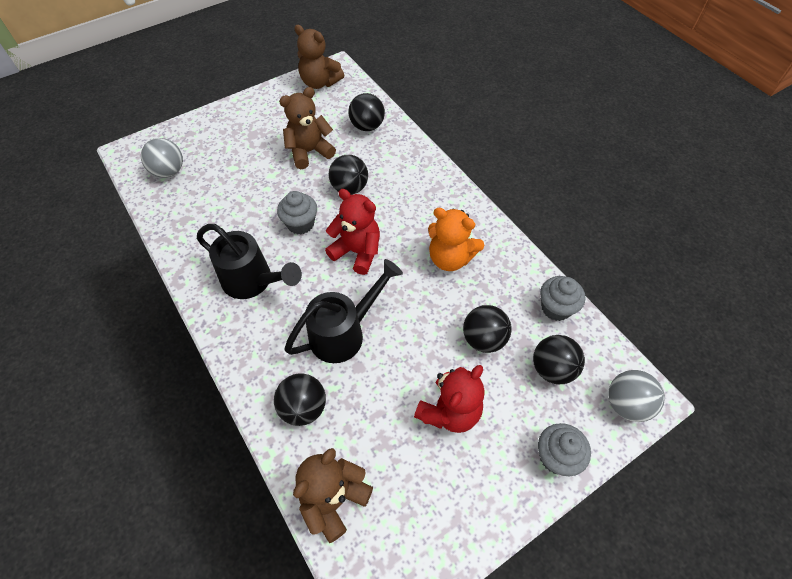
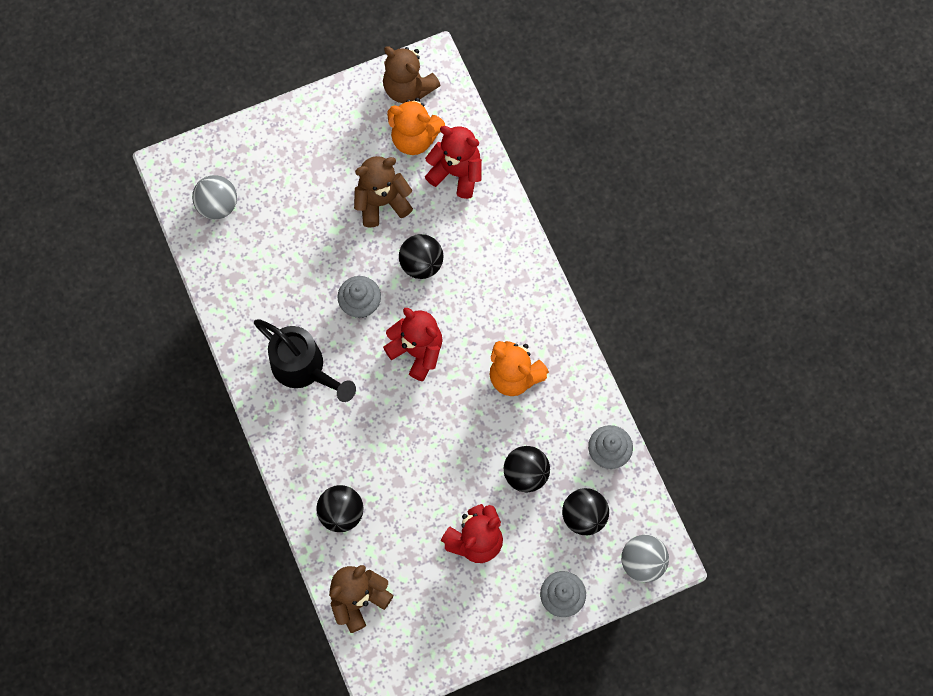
camera: 10 degrees right, 15 degrees up
(329, 110) = (414, 138): none -> orange teddy bear
(344, 333) = (389, 443): black watering can -> none
(367, 126) = (456, 172): black ball -> red teddy bear

